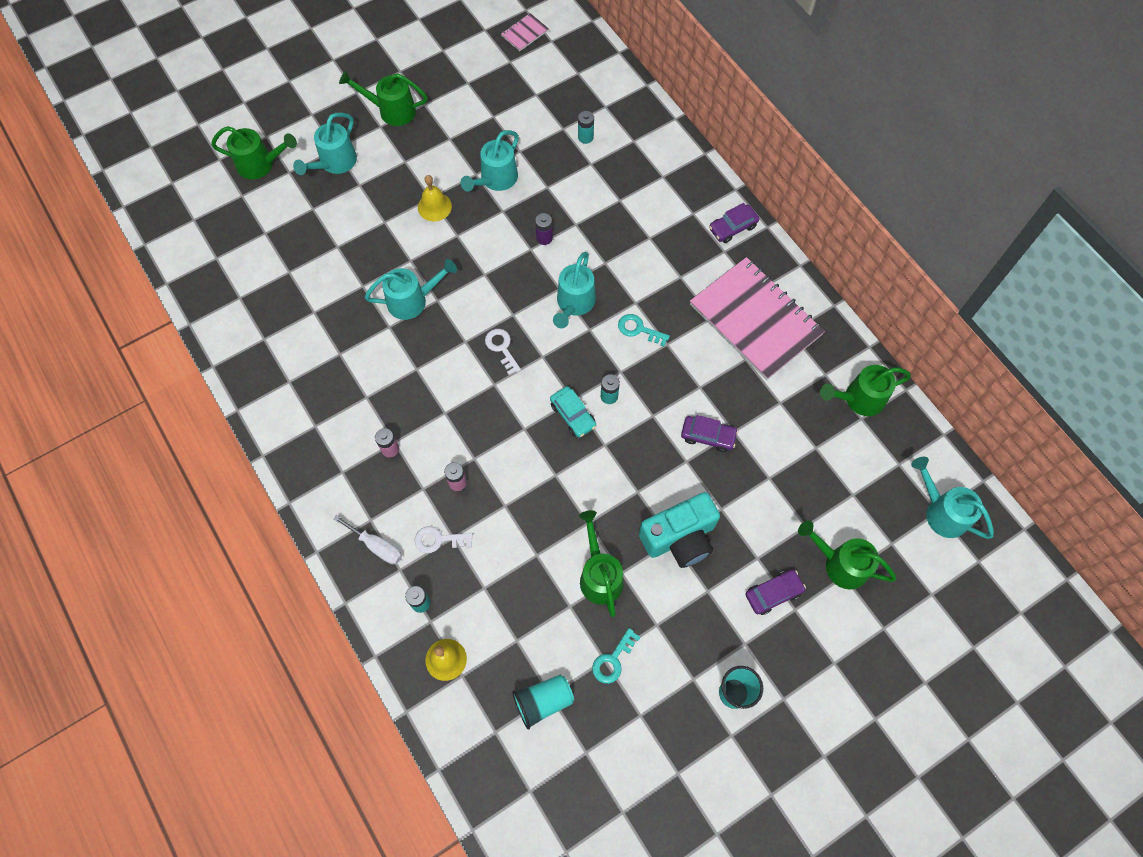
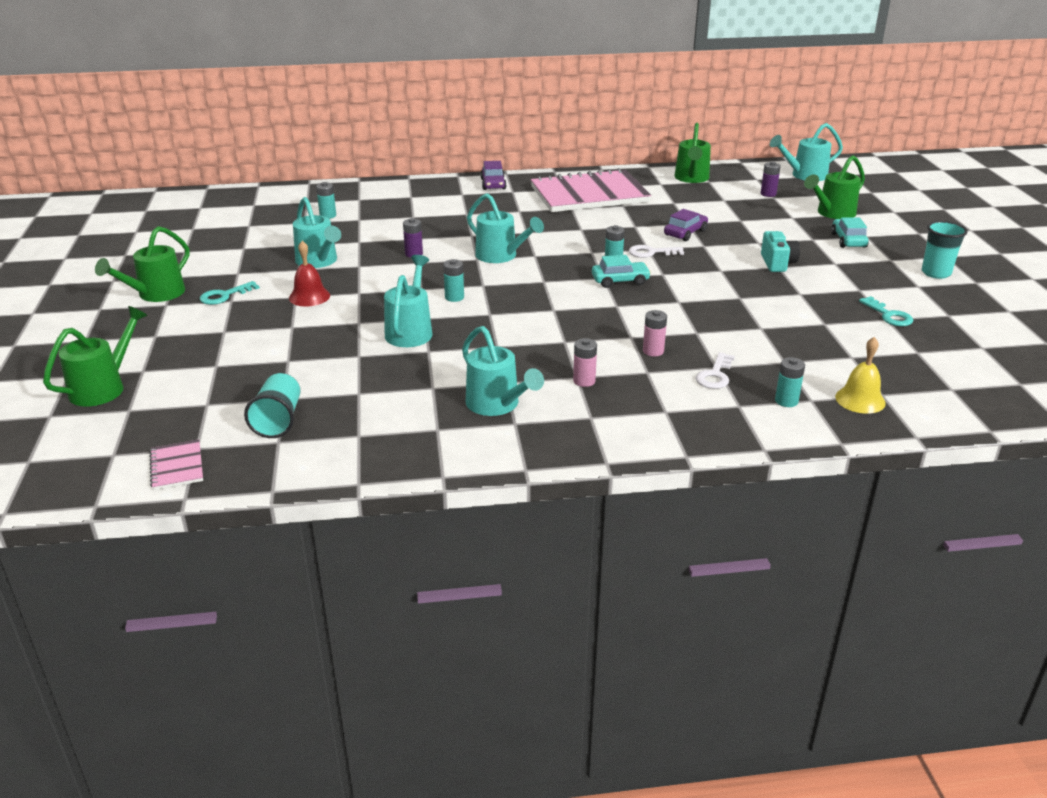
camera: 65 degrees left, 35 degrees down
(334, 163) = (174, 340): turquoise watering can -> turquoise watering can (497, 405)
(376, 546) = (701, 414): white screwdriver -> none
(434, 207) = (309, 296): yellow bell -> red bell
(480, 304) = (454, 297): none -> turquoise battery
(501, 348) = (516, 297): white key -> white key (651, 252)
(525, 33) = (172, 216): pink notebook -> pink notebook (177, 466)
(543, 701) = (923, 357): turquoise cup -> turquoise cup (278, 420)
(599, 574) = (797, 303): green watering can -> none
(638, 329) = (555, 236): turquoise key -> turquoise key (224, 296)
(680, 538) = (777, 263): turquoise camera -> turquoise camera, size x0.60
(773, 593) = (848, 240): purple car -> turquoise car
(859, 487) = (768, 194): none -> purple battery

